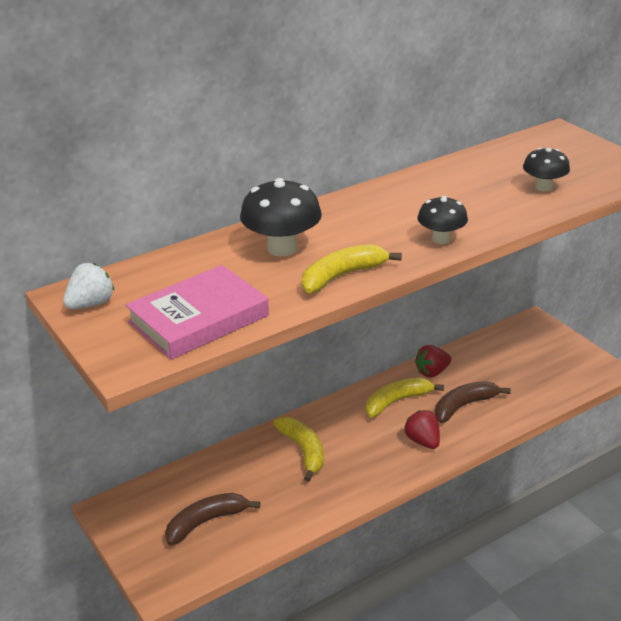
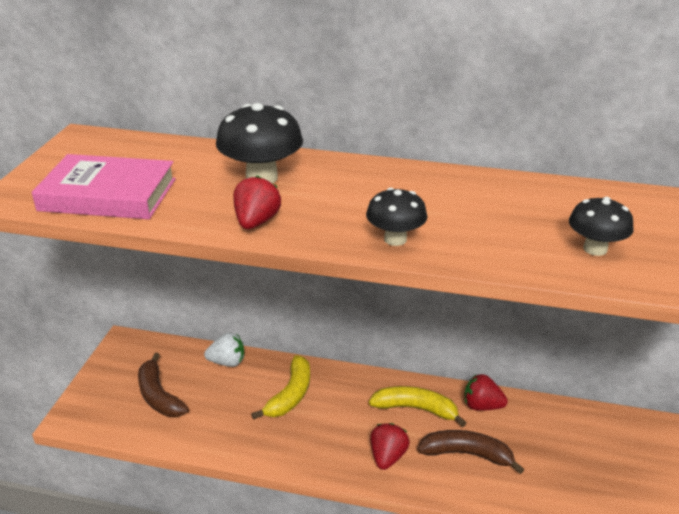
camera: 45 degrees right, 0 degrees up
(91, 304) = (79, 149): white strawberry -> white strawberry (227, 362)
(206, 522) = (158, 396): brown banana -> brown banana turned 135 degrees counterclockwise
(342, 276) = (256, 222): yellow banana -> red strawberry

